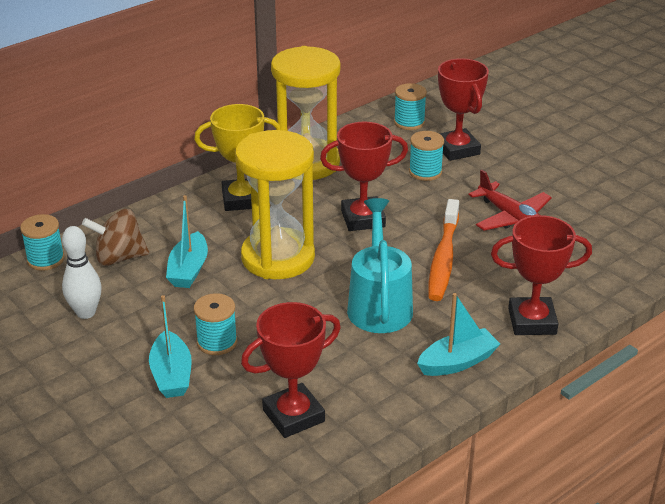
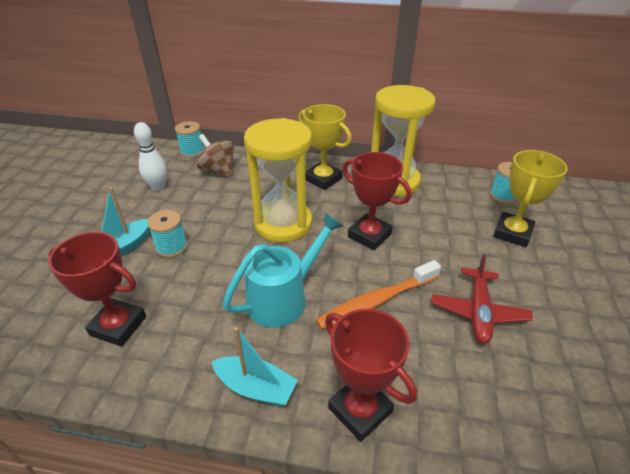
camera: 50 degrees right, 5 degrees up
(188, 270) = (233, 198): turquoise boat -> none
(425, 172) = (462, 233): turquoise spool -> none
(457, 149) = (512, 233): red trophy -> yellow trophy

